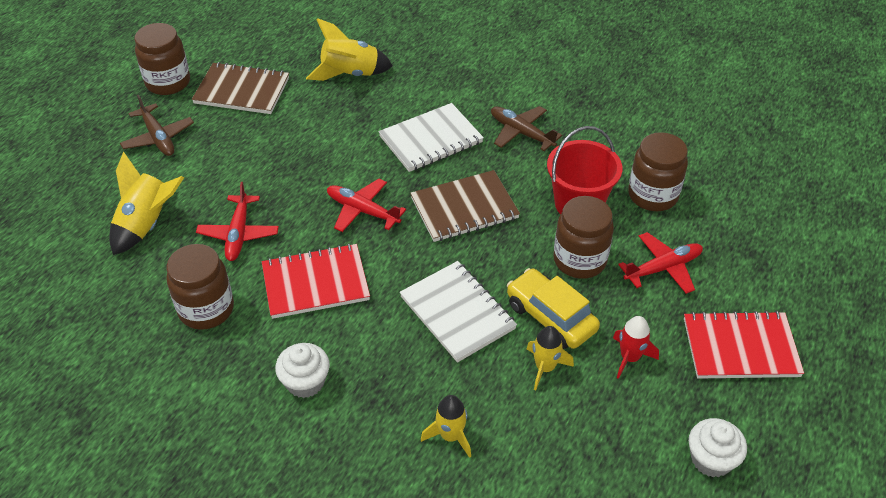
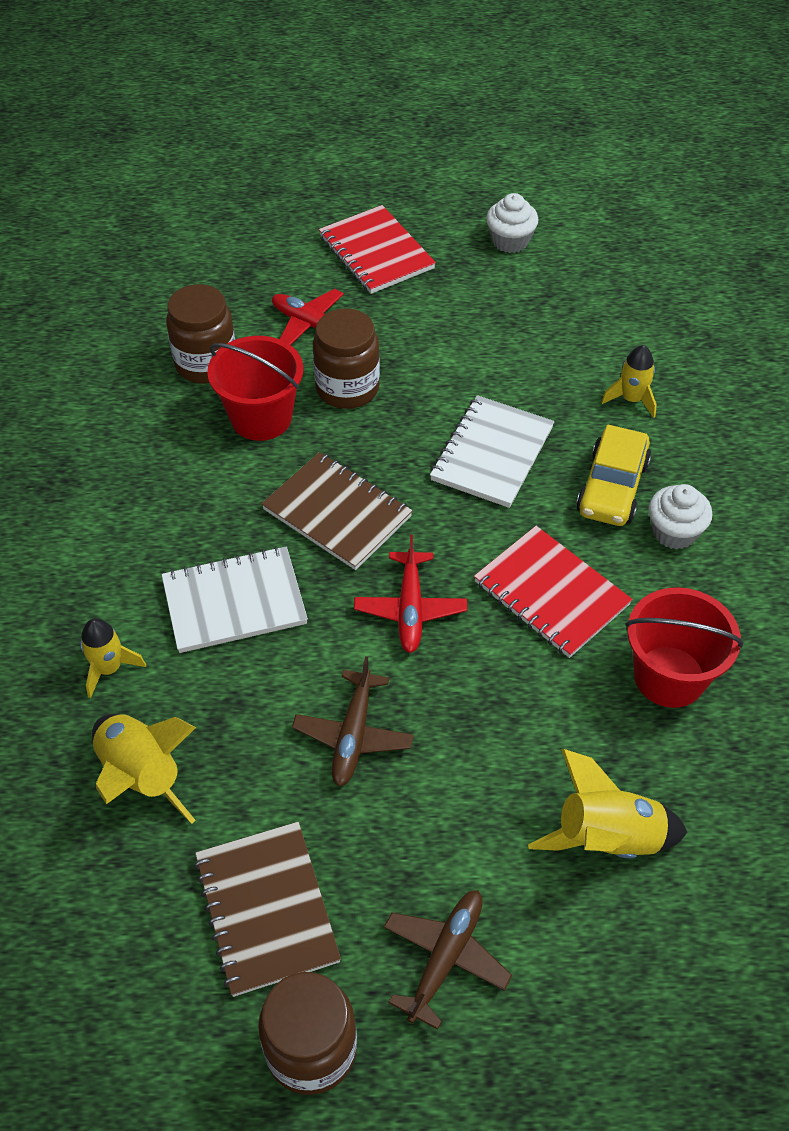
camera: 120 degrees left, 5 degrees up
(206, 309) = (669, 677): brown jar -> red bucket
(238, 234) = (541, 718): red plane -> none
(431, 140) = (234, 602): white notebook -> white notebook turned 45 degrees counterclockwise
(521, 133) = (164, 514): brown plane -> brown plane (353, 735)
(545, 368) = (504, 366): yellow rocket -> yellow rocket (109, 668)
(550, 317) = (441, 383): yellow car -> yellow car (612, 488)
(629, 358) = (445, 315): red rocket -> none

